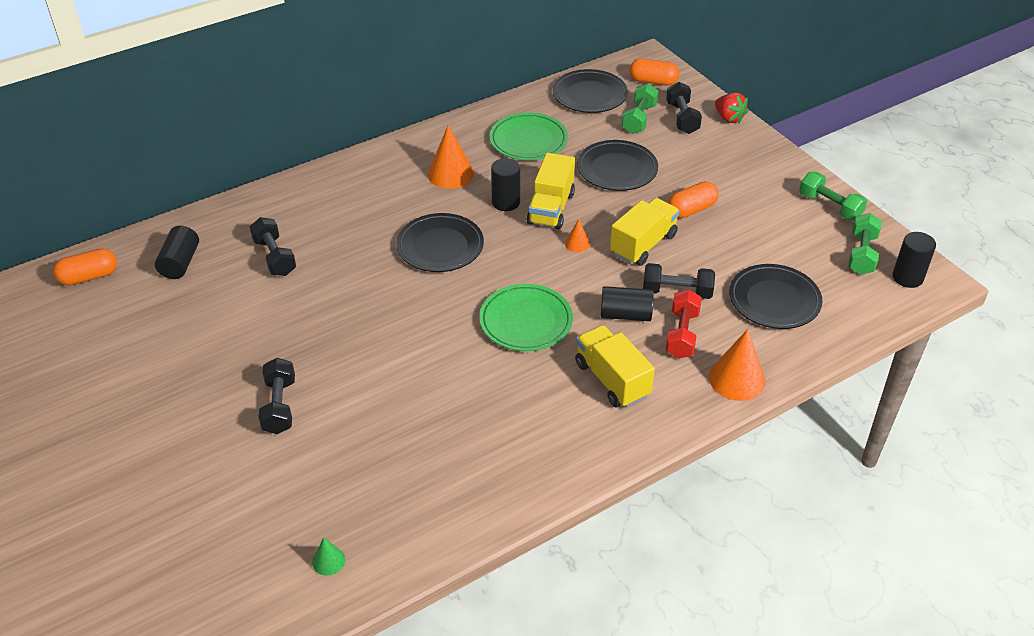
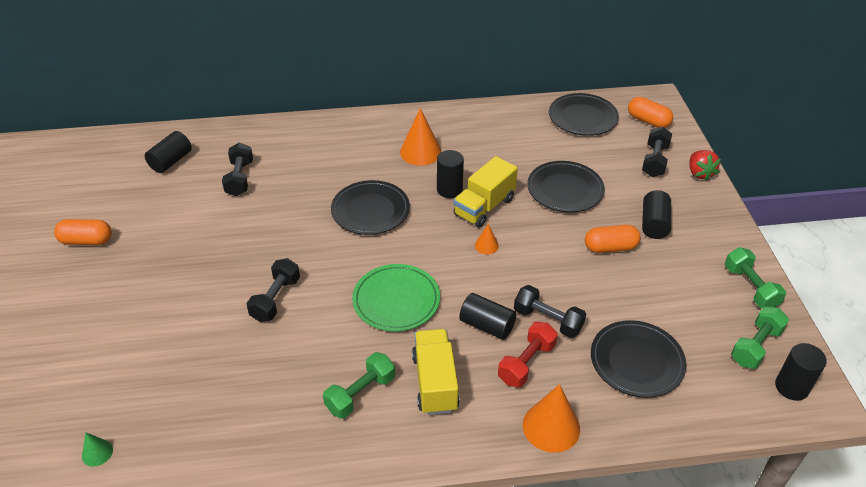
camera: 25 degrees right, 0 degrees up
(89, 277) = (103, 152): orange capsule -> orange capsule (87, 241)
(279, 406) = (157, 302): black dumbbell -> black dumbbell (276, 299)
(528, 141) = (503, 142): green plate -> none
(639, 119) = (614, 150): green dumbbell -> green dumbbell (360, 394)
(643, 245) = (544, 266): yellow truck -> none
(717, 176) = (654, 224): none -> black cylinder

